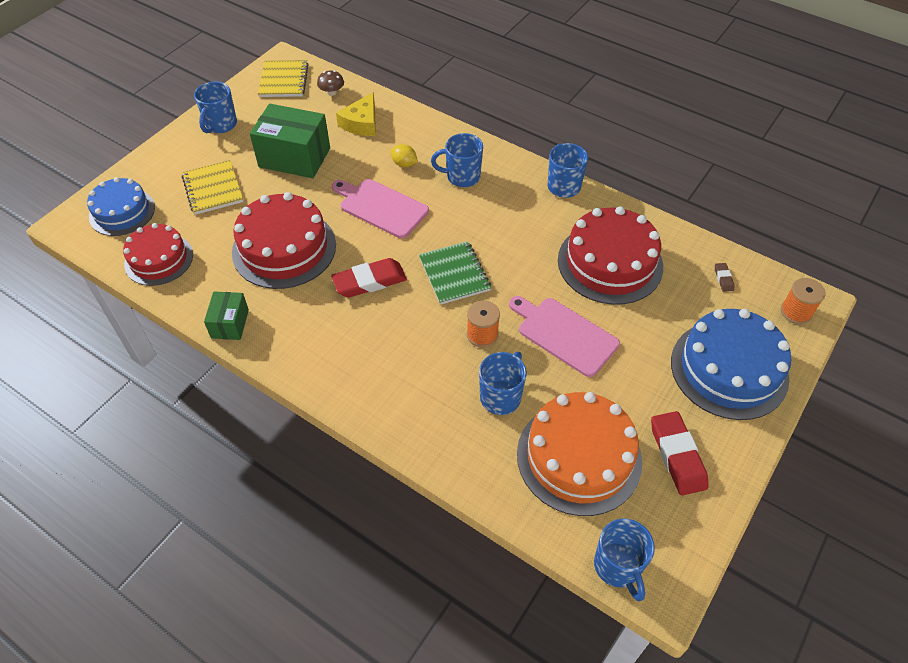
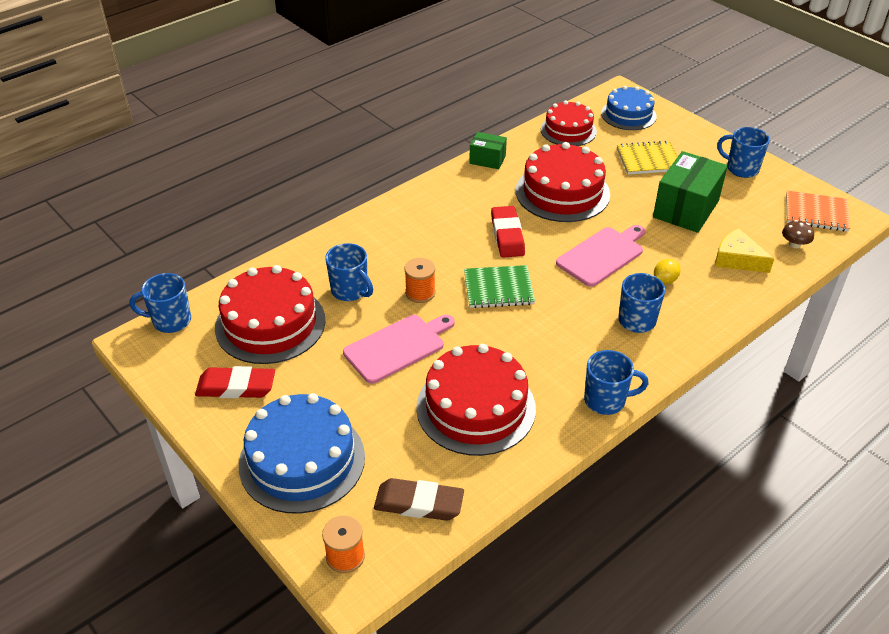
camera: 105 degrees right, 10 degrees down
(284, 80) = (816, 213): yellow notebook -> orange notebook
(579, 457) = (270, 324): orange cake -> red cake
(723, 279) = (419, 503): brown eraser -> brown eraser, size x2.19

